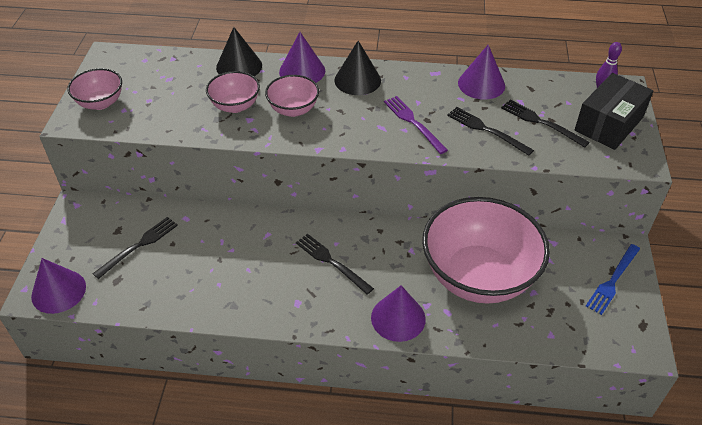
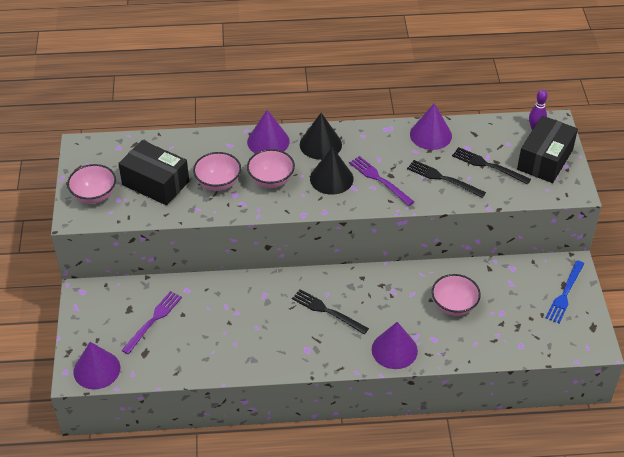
camera: 10 degrees left, 0 degrees up
(139, 246) = (153, 320): black fork -> purple fork
(169, 98) = (155, 183): none -> black box
(239, 66) = (209, 143): black cone -> black cone (331, 178)
(478, 276) = (454, 306): pink bowl -> pink bowl, size x0.47

